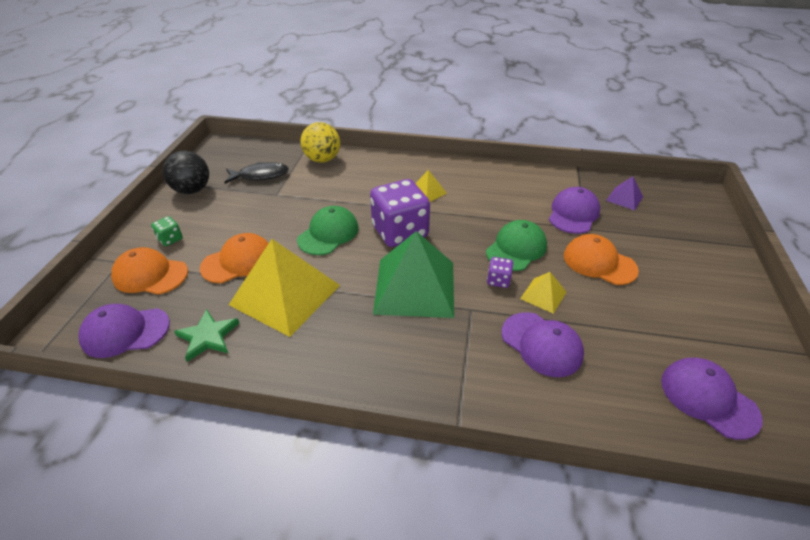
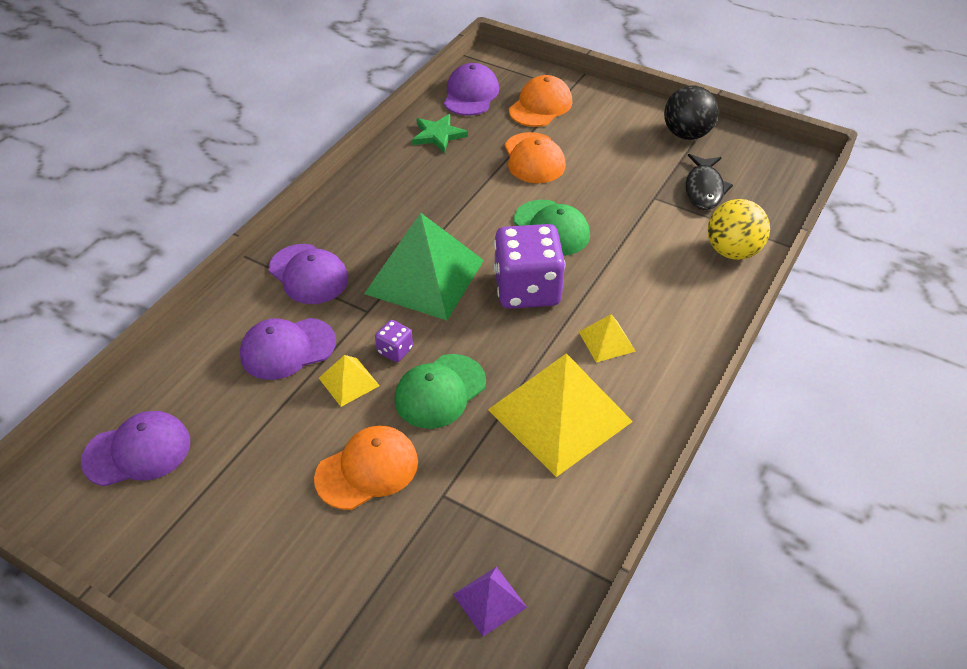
camera: 110 degrees right, 5 degrees up
(170, 239) = (593, 118): green dice -> none
(285, 294) = (466, 184): yellow pyramid -> yellow pyramid (559, 415)
(516, 248) = (440, 391): green cap -> green cap turned 75 degrees clockwise
(573, 214) = (481, 497): purple cap -> purple cap (308, 274)

